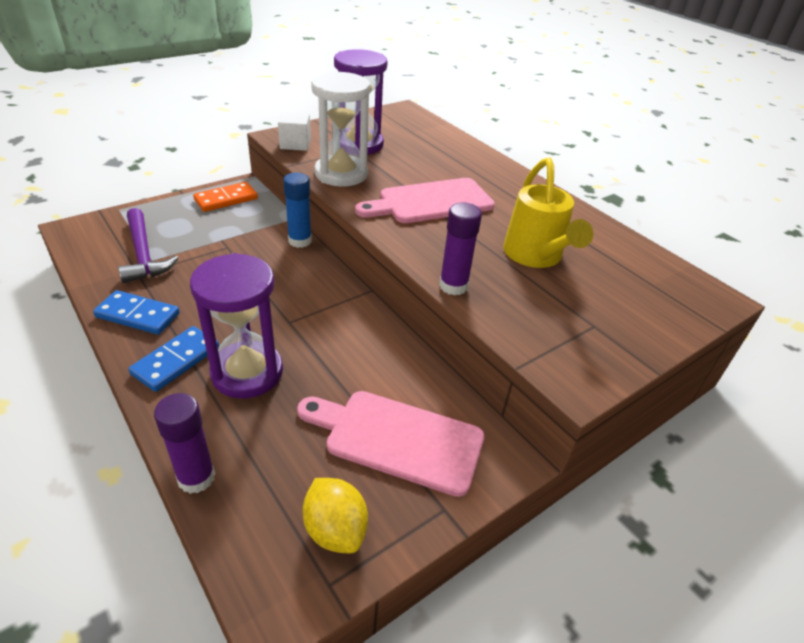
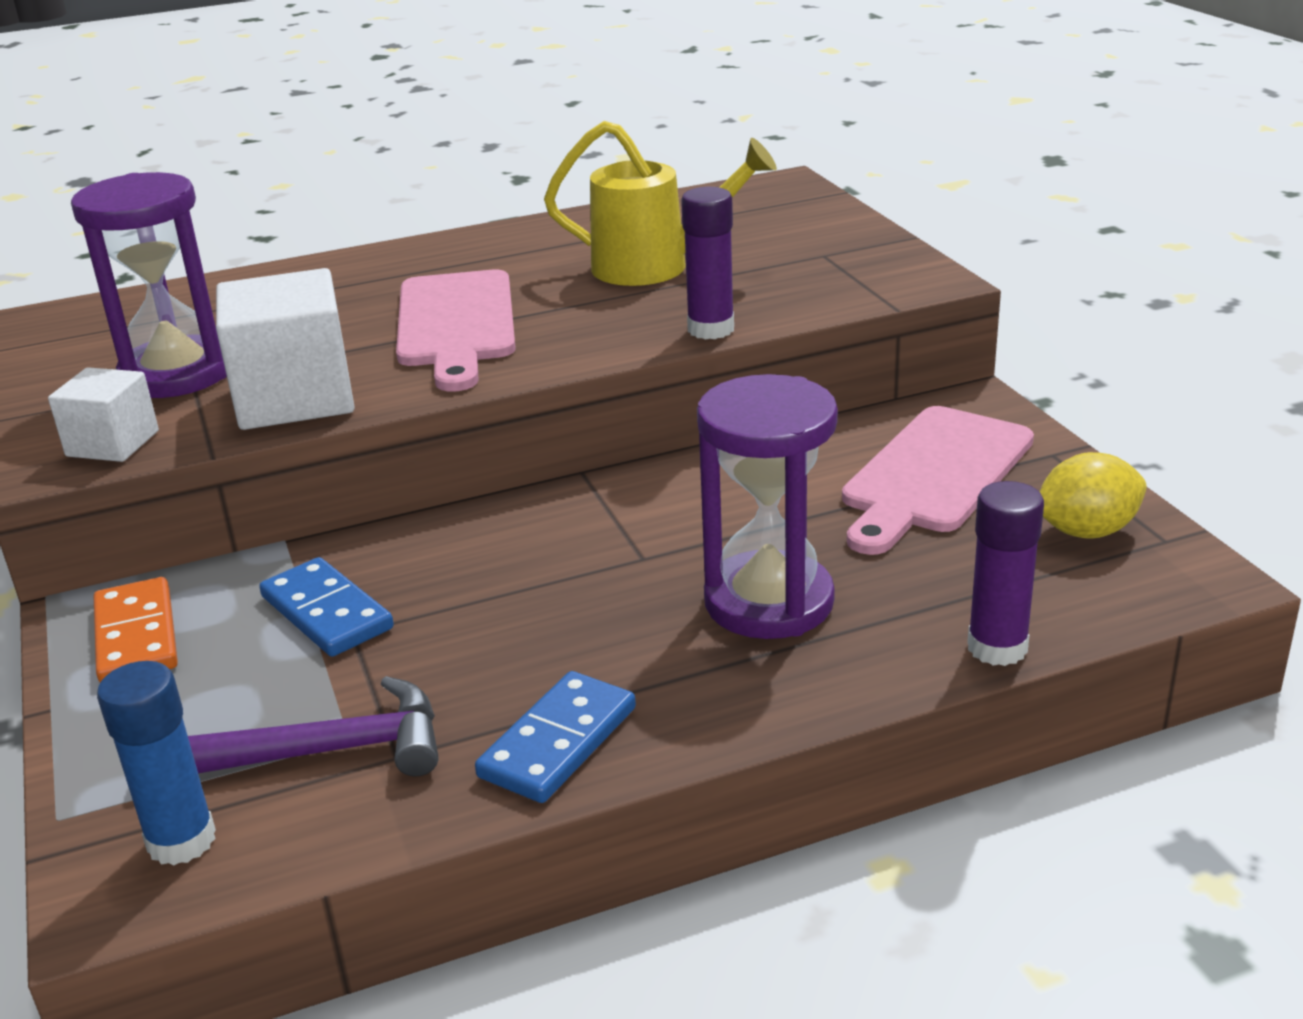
camera: 70 degrees left, 10 degrees down
(176, 361) = (718, 682): blue domino -> blue domino (327, 612)
(300, 241) = (382, 538): blue glue stick -> blue glue stick (181, 841)
(341, 174) = (295, 398): white hourglass -> white cube

